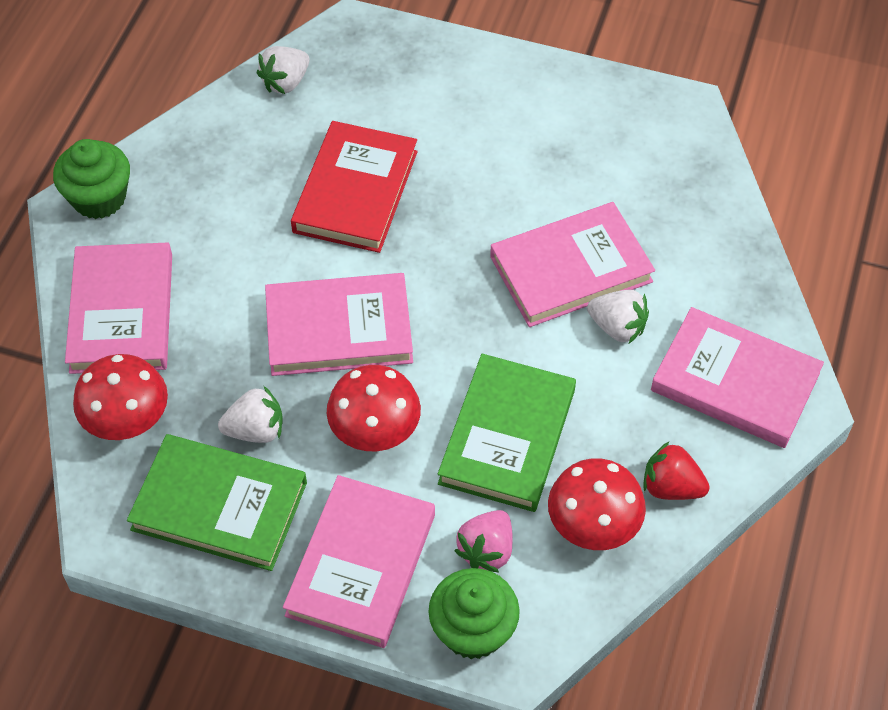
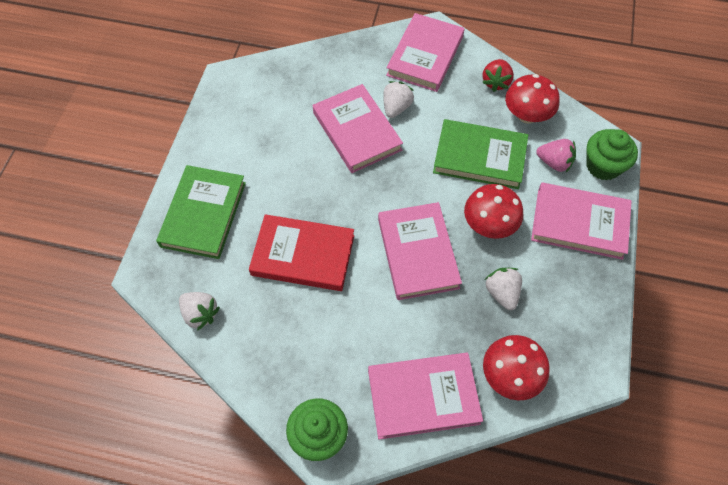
camera: 95 degrees left, 5 degrees up
(219, 506) = (560, 306): green book -> green book (203, 214)

